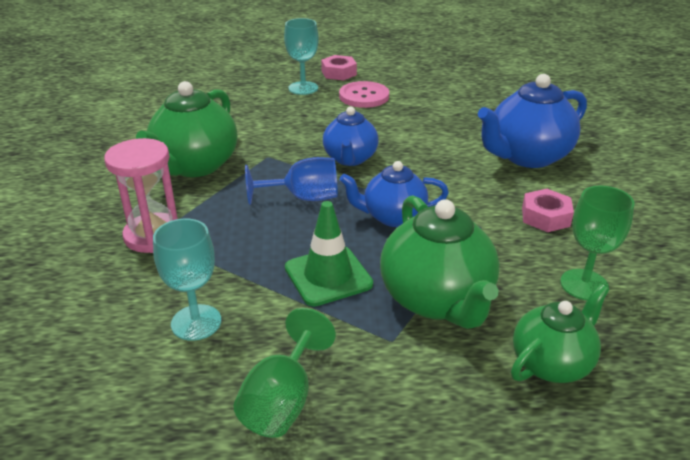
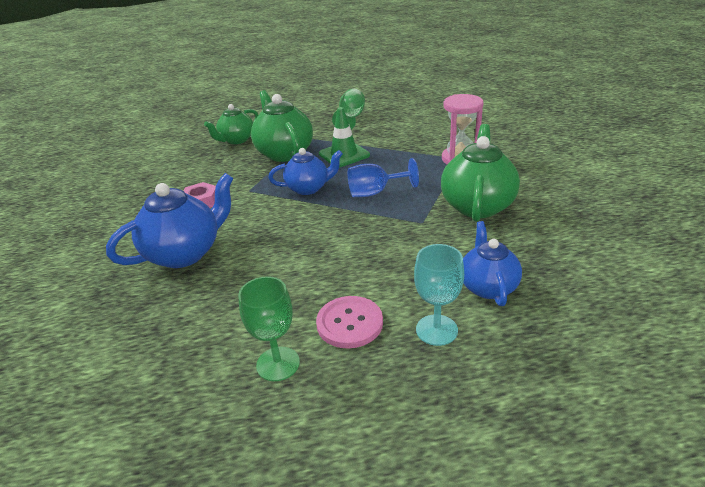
camera: 175 degrees right, 0 degrees up
(196, 322) = (402, 131): turquoise goblet -> none
(339, 73) = (399, 379): pink nut -> none
(350, 159) = (348, 229): blue teapot -> blue teapot (488, 286)
(584, 285) = (201, 168): green goblet -> green goblet (278, 364)

